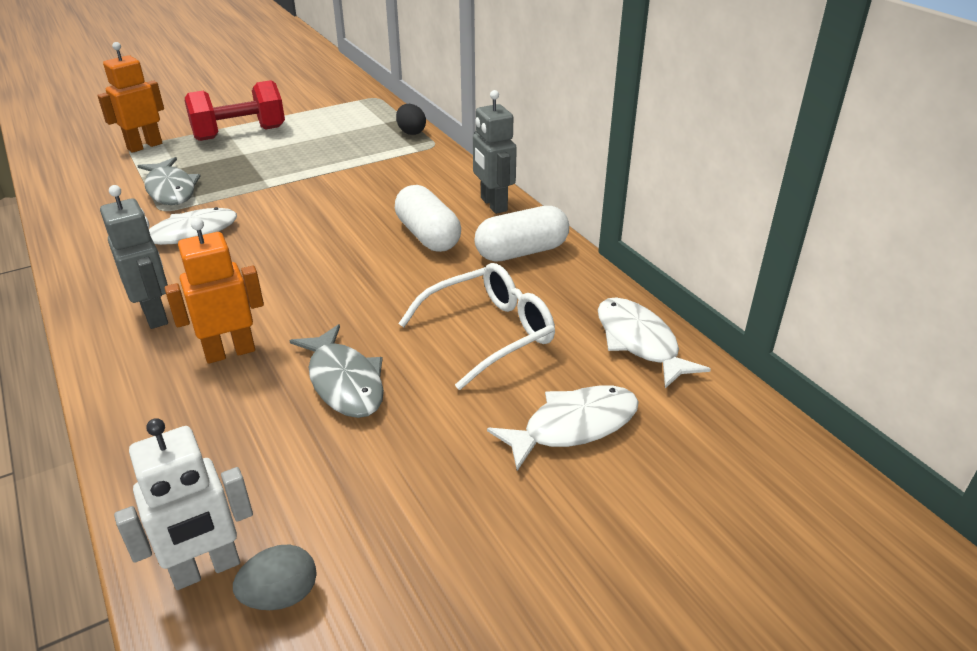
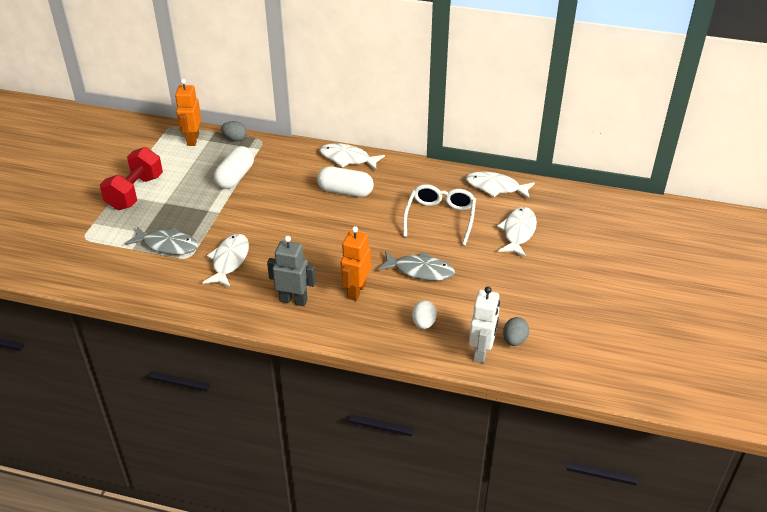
camera: 45 degrees left, 5 degrees up
(144, 146) = (91, 232): orange robot -> orange robot (192, 139)
(219, 456) = (423, 323): none -> white egg
(411, 132) = (235, 139): black egg -> grey egg
(493, 204) = (347, 159): grey robot -> white fish
(522, 252) = (397, 175): white capsule -> white capsule (235, 177)

